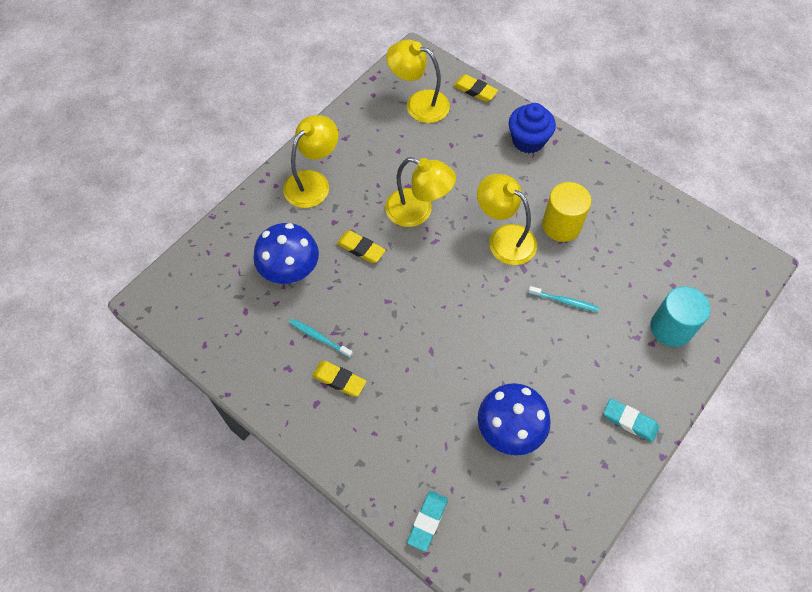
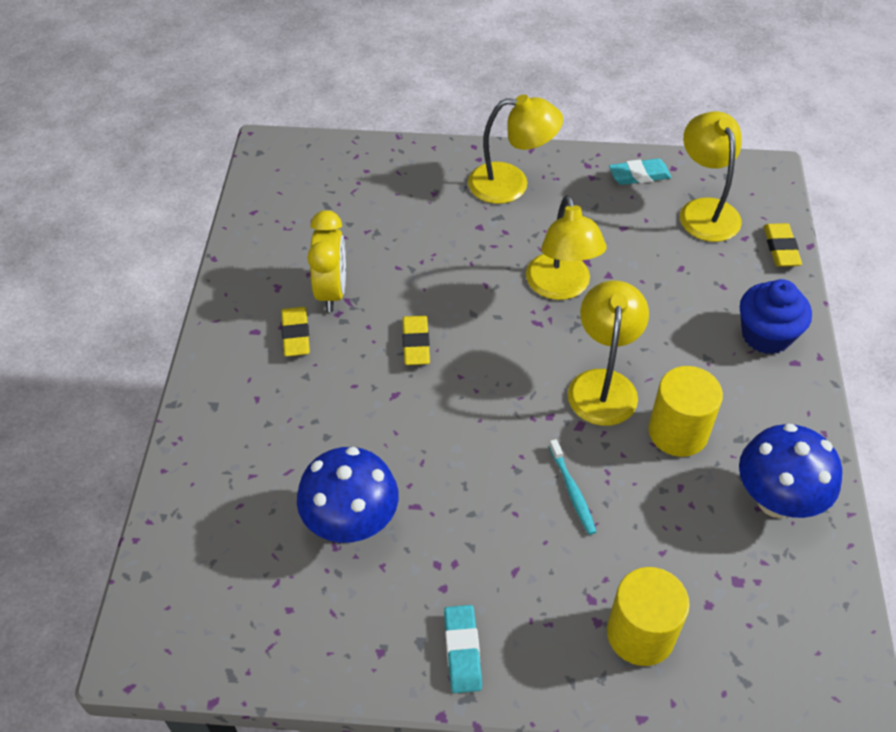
camera: 55 degrees right, 10 degrees down
(290, 272) = (388, 227): blue mushroom -> blue mushroom (776, 500)
(319, 338) = (331, 292): turquoise toothbrush -> yellow clock
(361, 249) = (467, 266): yellow eraser -> yellow eraser (416, 343)
(427, 521) = (186, 502): turquoise eraser -> turquoise eraser (639, 175)
(671, 328) = (640, 634): turquoise cylinder -> yellow cylinder

